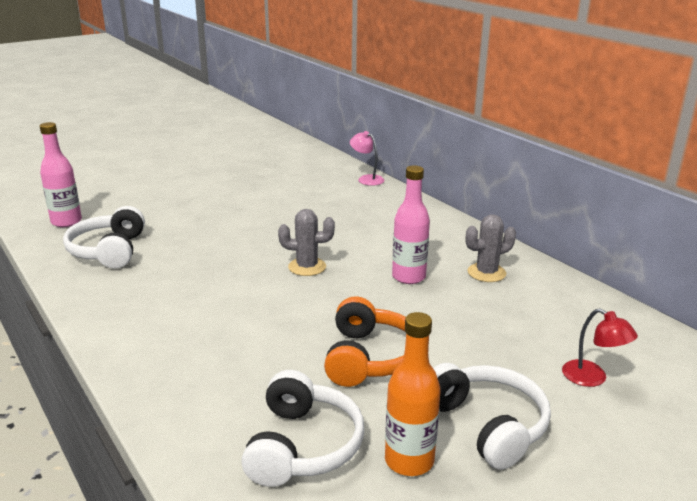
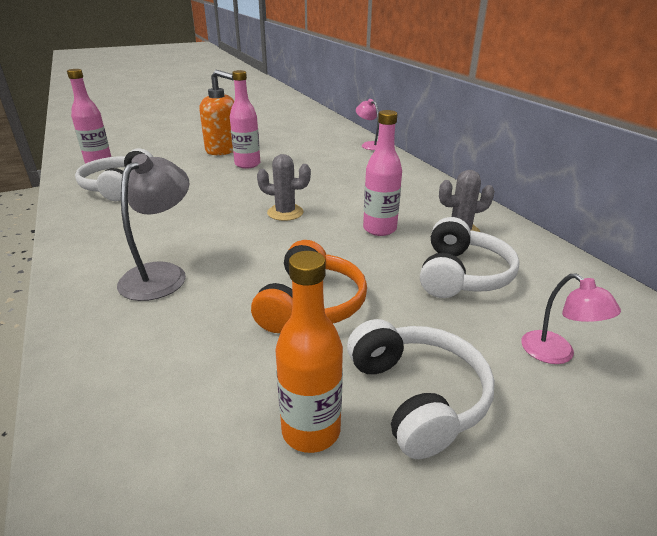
camera: 10 degrees right, 5 degrees up
(205, 196) = (223, 150): none -> orange soap dispenser
(210, 343) = (161, 274): none -> grey lamp
(241, 212) = (247, 164): none -> pink bottle
(302, 446) = (199, 395): white headphones -> white headphones (462, 275)
(592, 378) = (556, 354): red lamp -> pink lamp

